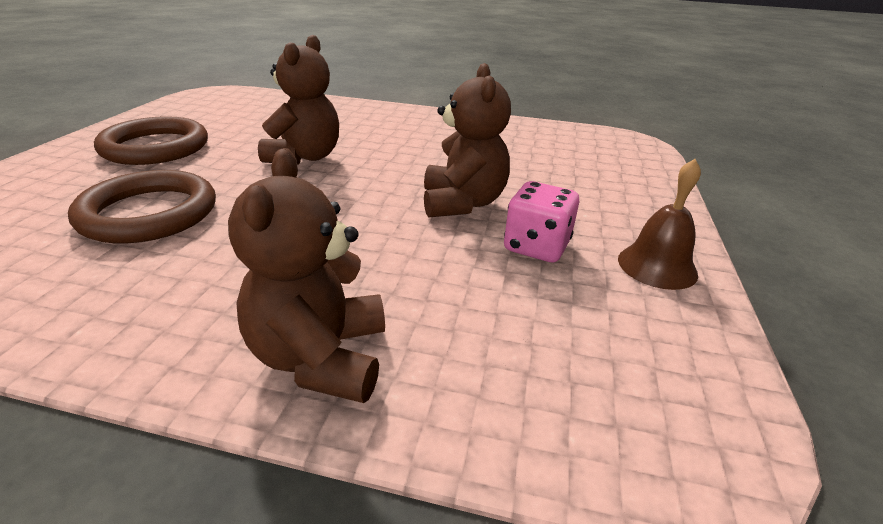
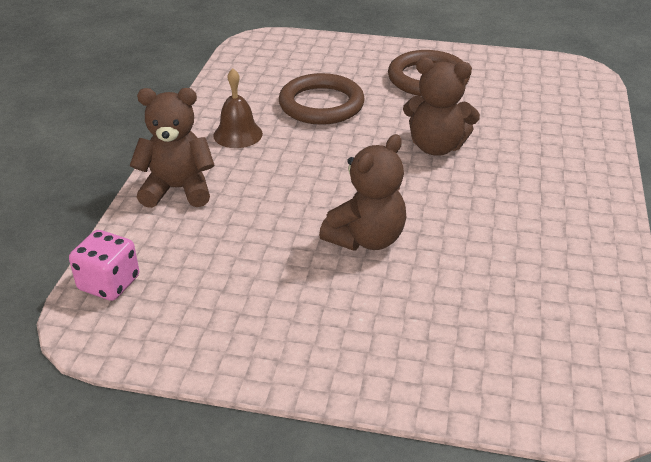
camera: 90 degrees right, 5 degrees up
(462, 203) = (366, 239): brown teddy bear -> brown teddy bear turned 45 degrees counterclockwise
(536, 247) = (296, 278): pink dice -> pink dice (109, 283)
(657, 266) = (270, 349): brown bell -> brown bell (238, 134)

